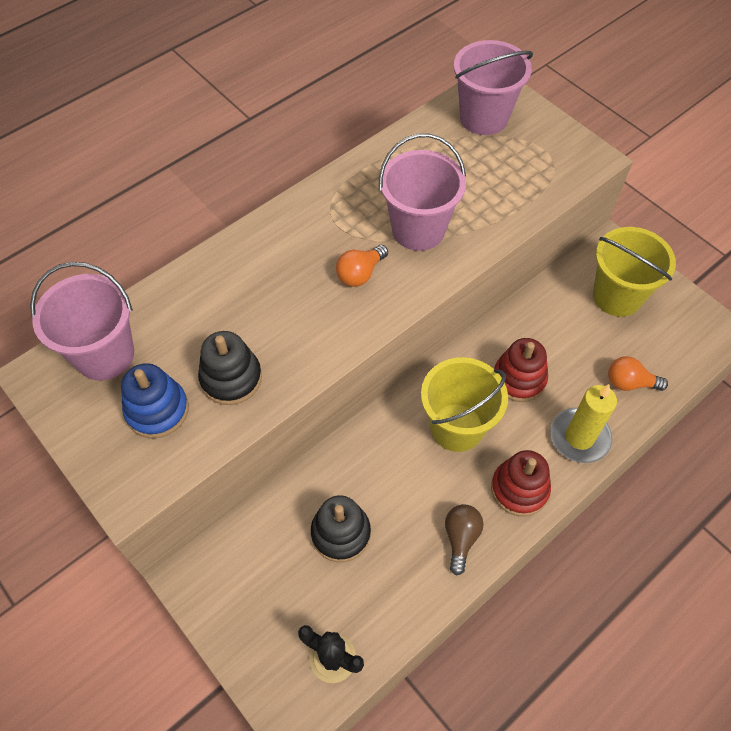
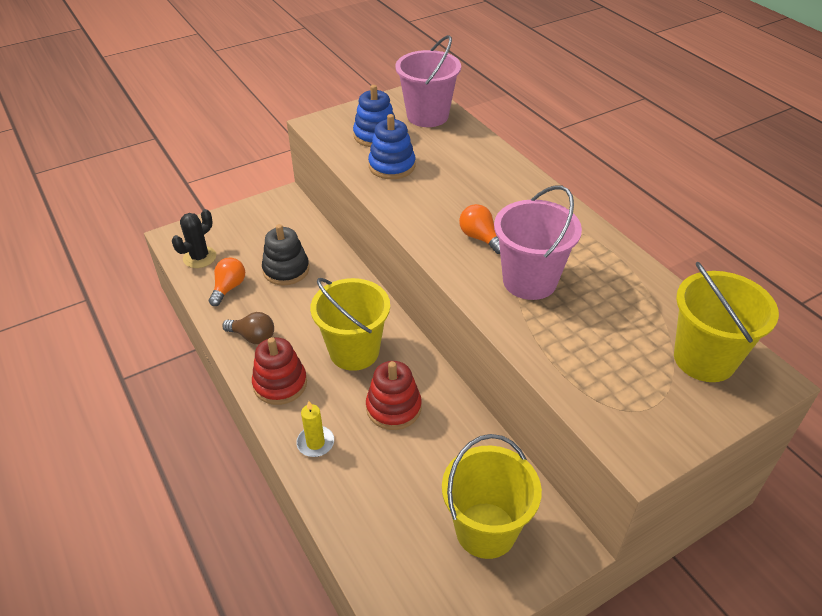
camera: 100 degrees right, 15 degrees down
(231, 378) = (392, 166): black stacking toy -> blue stacking toy
(483, 118) = (704, 359): pink bucket -> yellow bucket
(579, 437) = (315, 443): yellow candle -> yellow candle, size x0.60
(629, 383) = (365, 507): orange light bulb -> orange light bulb (229, 288)

